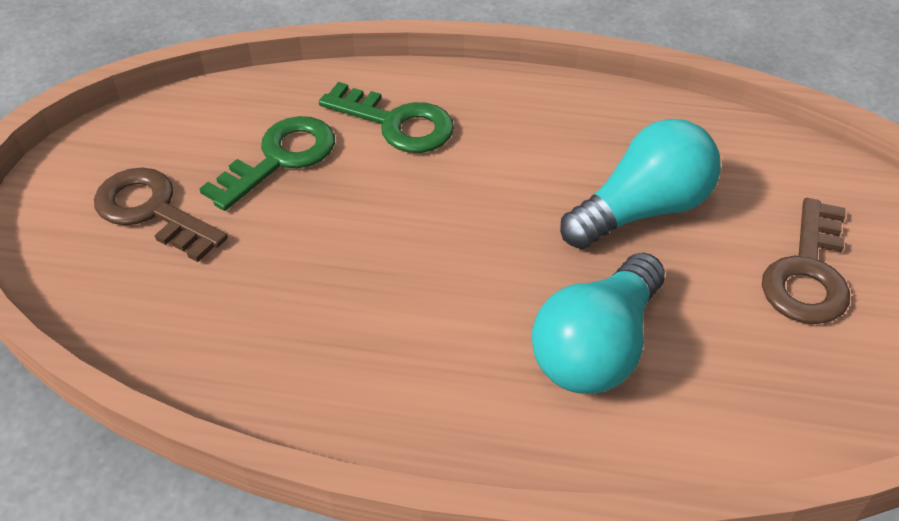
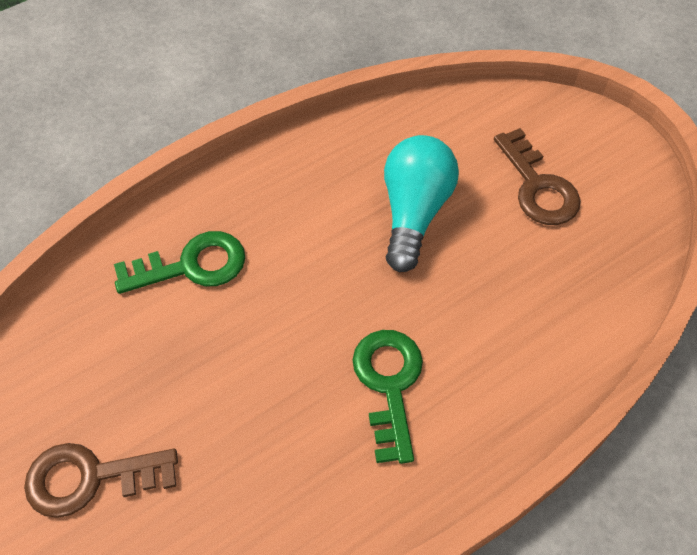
camera: 45 degrees left, 10 degrees up
(280, 158) = (138, 358): green key -> green key (389, 384)
(597, 347) = (482, 327): turquoise light bulb -> none

